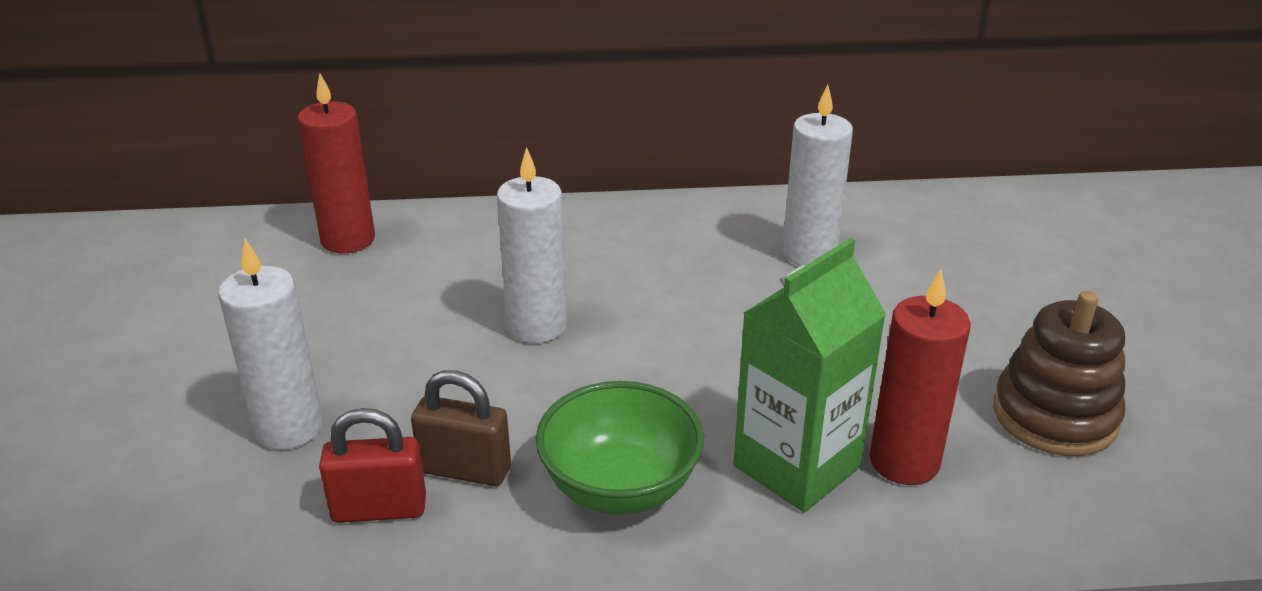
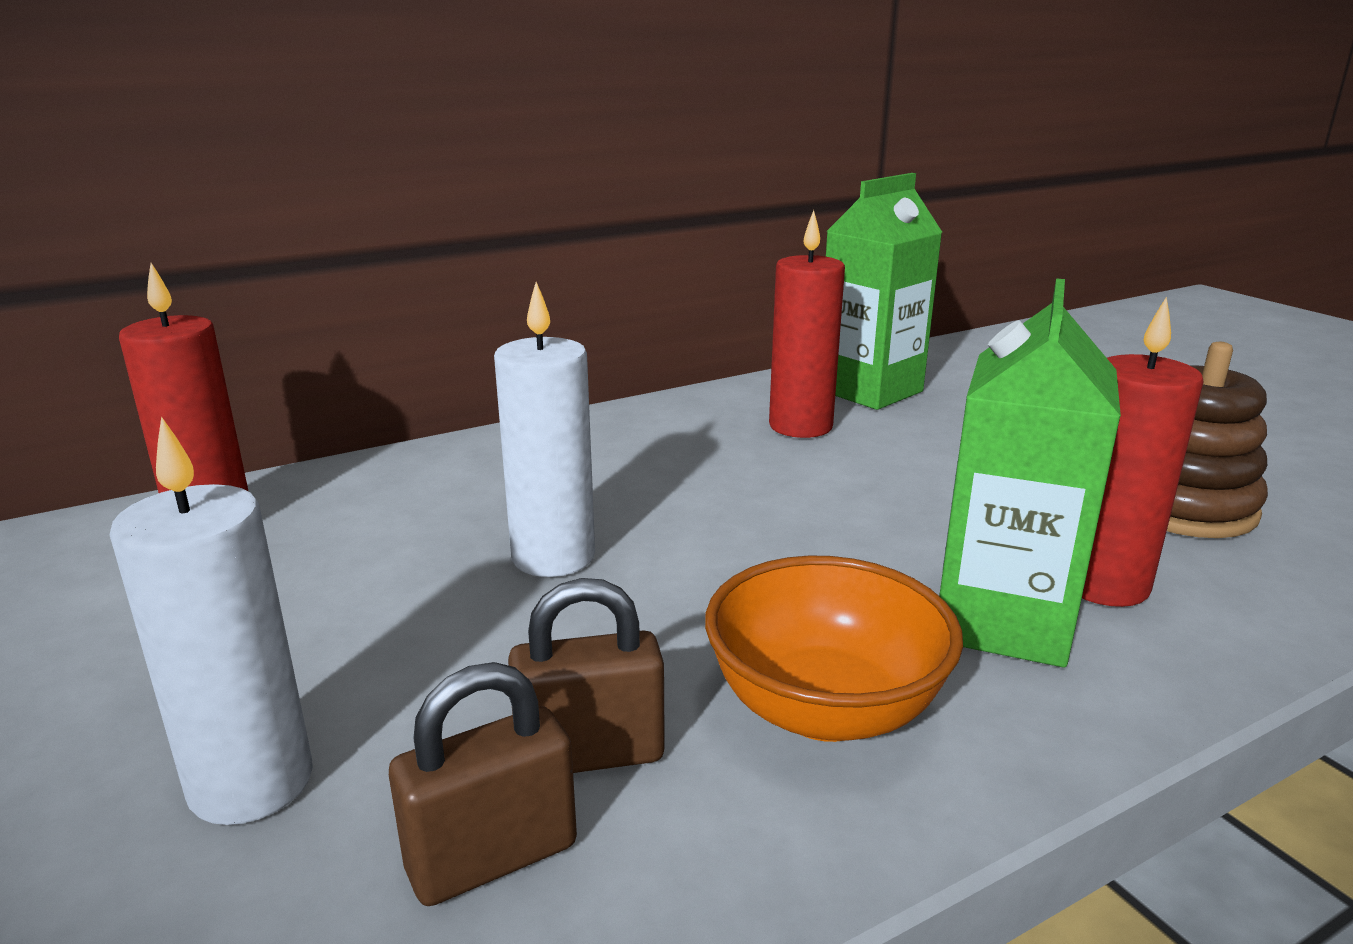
camera: 25 degrees left, 10 degrees down
(379, 509) = (492, 858): red padlock -> brown padlock
(620, 487) = (824, 708): green bowl -> orange bowl
(809, 253) = (800, 426): white candle -> red candle
(905, 228) = (869, 391): none -> green carton

